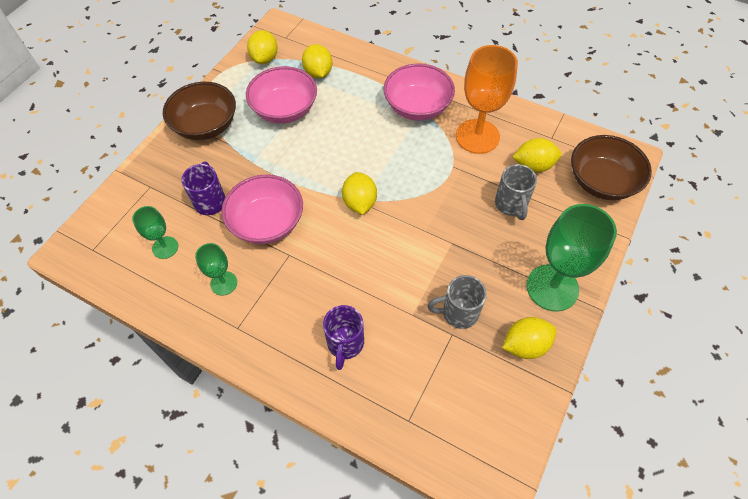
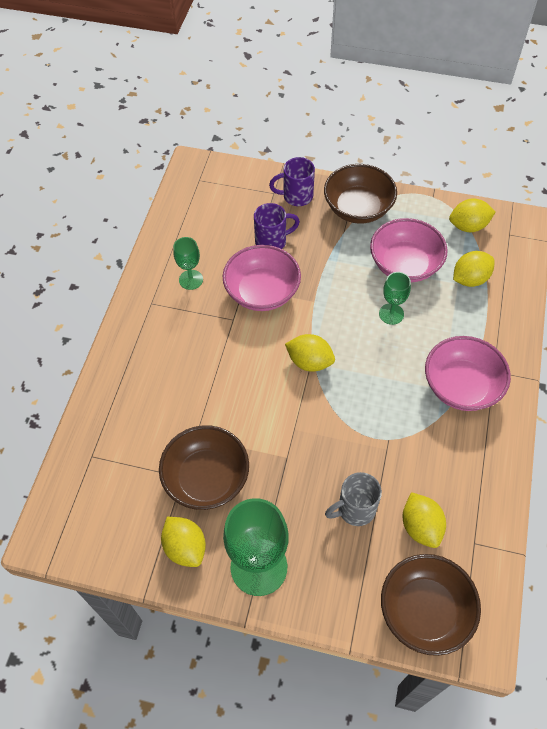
camera: 75 degrees right, 0 degrees up
(165, 247) = (214, 227): green goblet -> green goblet (391, 314)
(345, 344) = (153, 388): purple mug -> purple mug (296, 196)
(360, 203) = (309, 362): yellow lemon -> yellow lemon turned 45 degrees clockwise
(458, 313) = (206, 478): grey mug -> brown bowl
(477, 136) = (442, 457): orange goblet -> none

